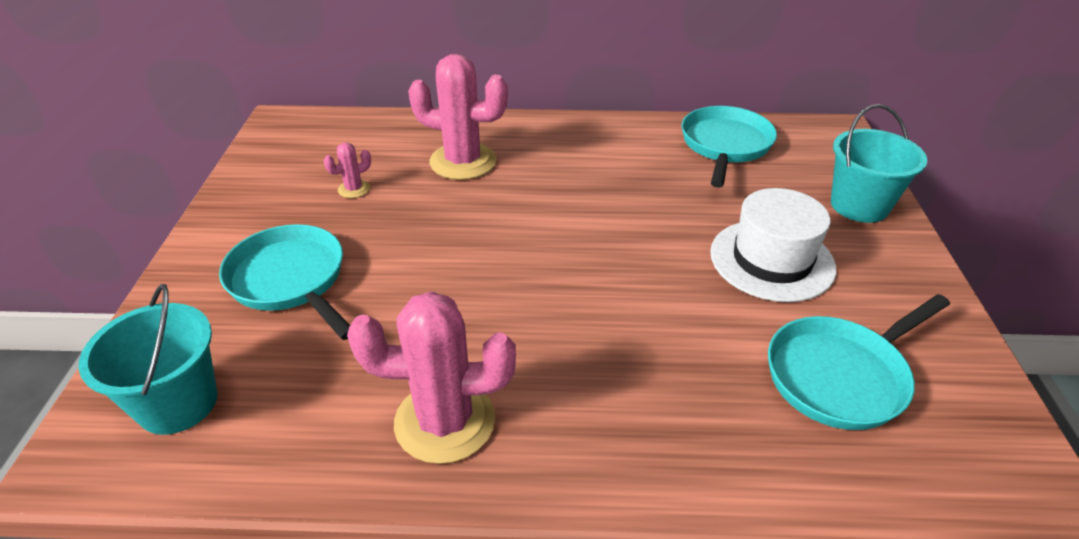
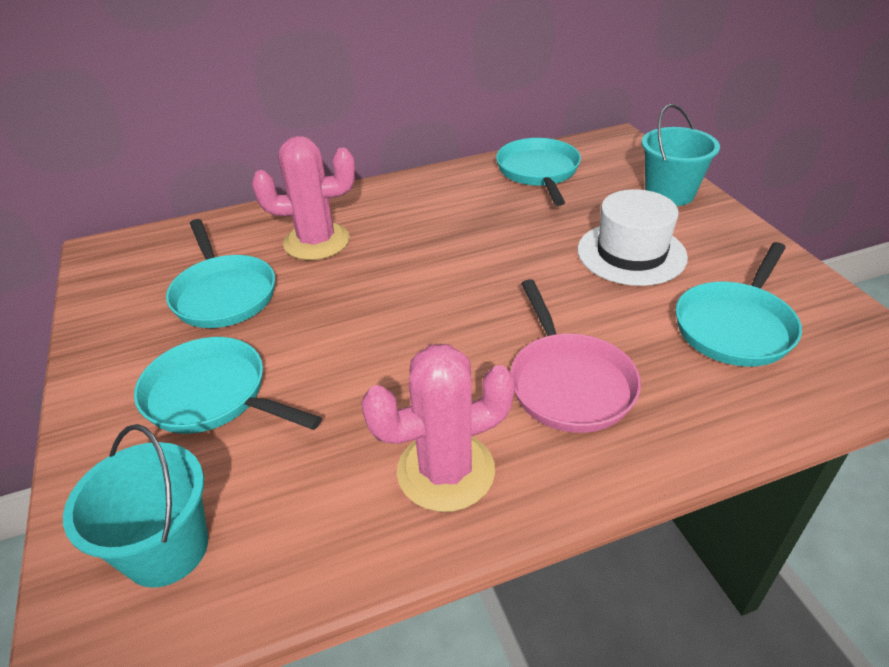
camera: 20 degrees left, 0 degrees up
(354, 189) = (223, 294): pink cactus -> turquoise pan
(617, 376) = (569, 383): none -> pink pan

